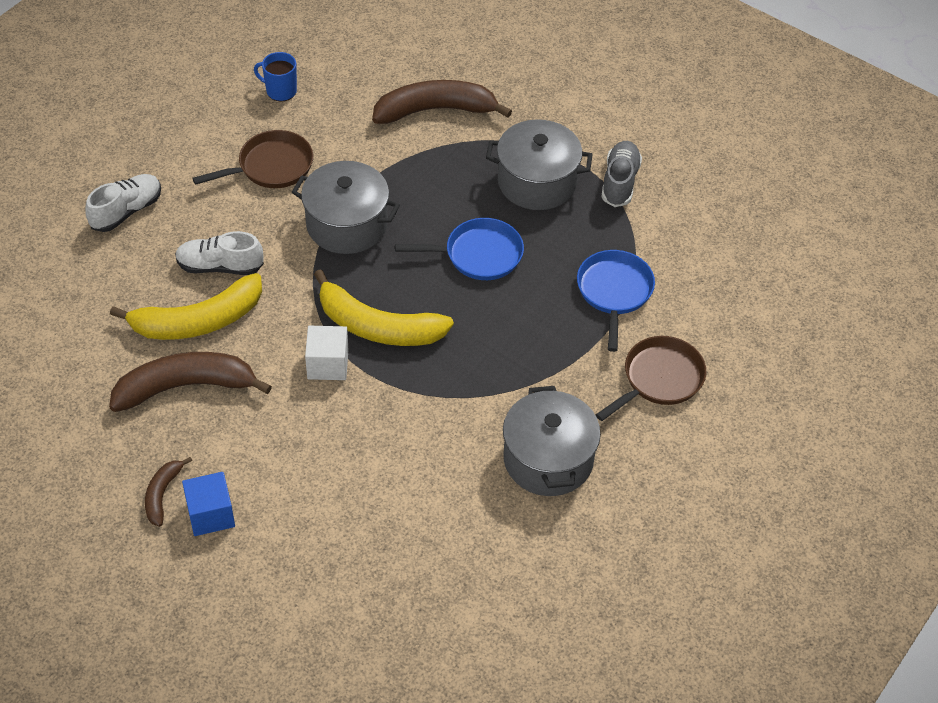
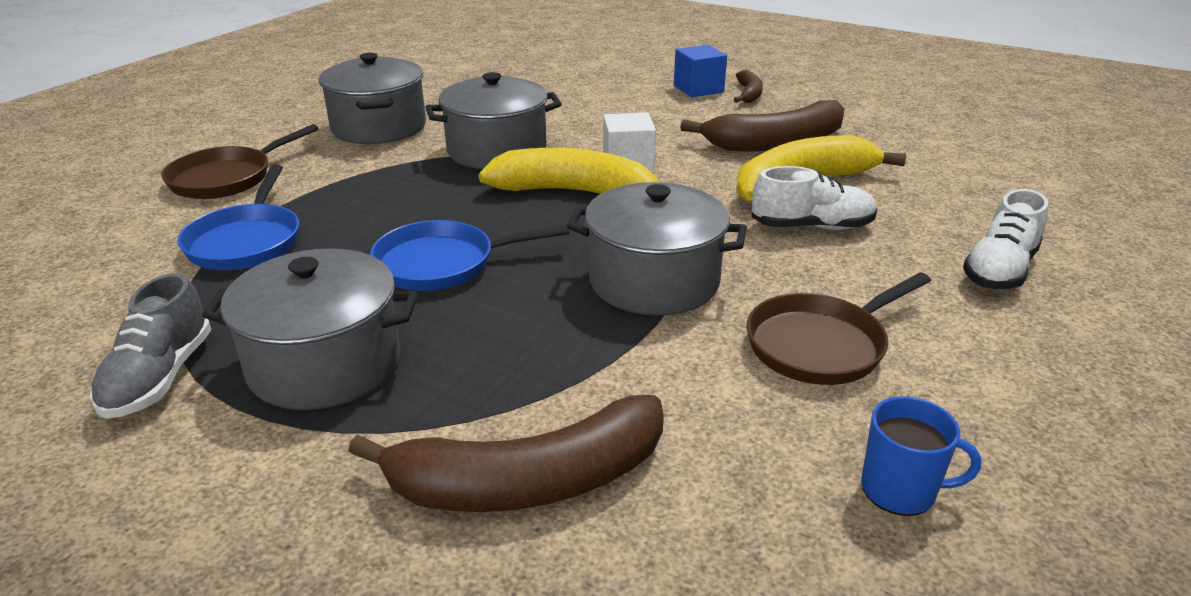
camera: 175 degrees right, 20 degrees down
(437, 401) = (496, 150): none -> grey pot

